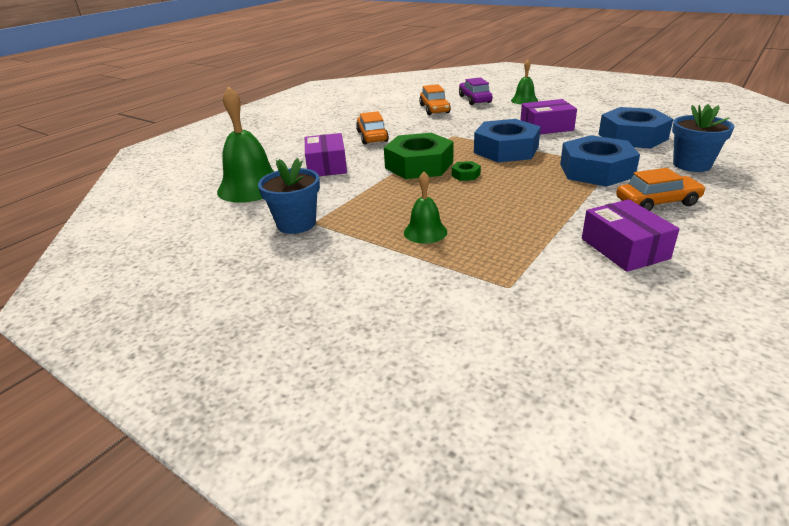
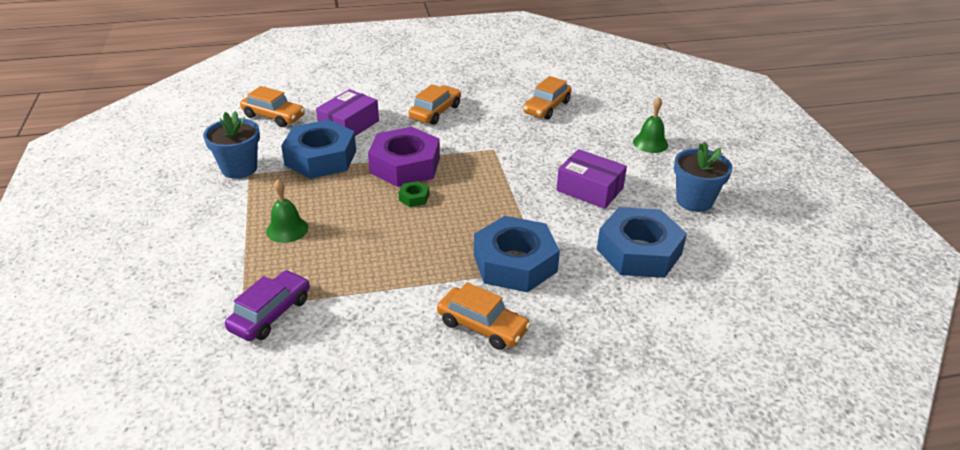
camera: 40 degrees right, 5 degrees up
(251, 187) = (273, 116): green bell -> orange car
(419, 165) = (405, 165): green nut -> purple nut
(475, 99) = (608, 115): purple car -> purple car (271, 314)
(506, 149) = (499, 192): blue nut -> blue nut (321, 158)
(624, 248) = (364, 340): purple box -> none
(691, 165) = (608, 317): blue flower pot -> blue flower pot (694, 201)

